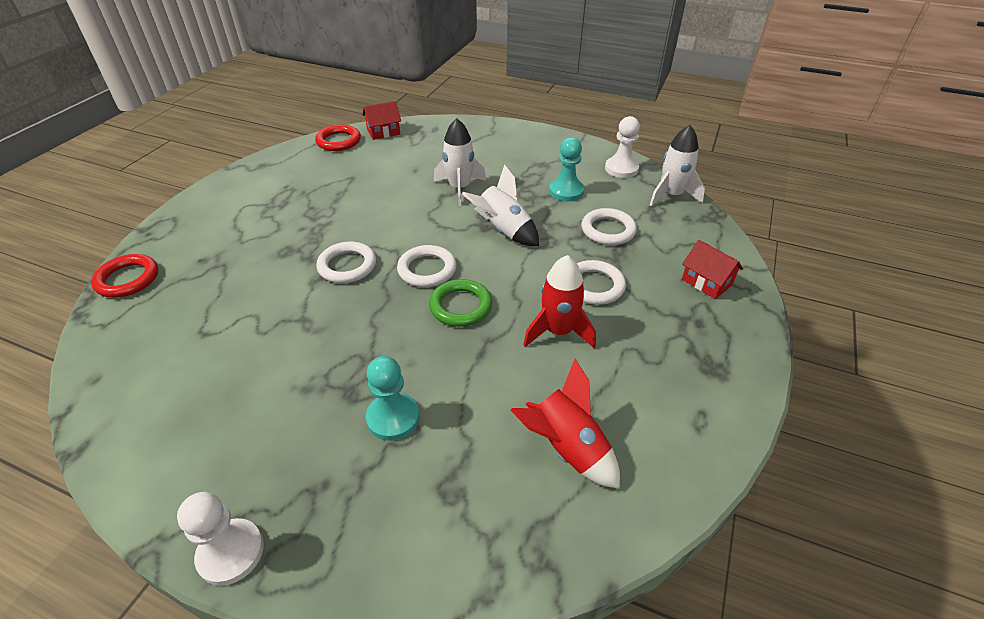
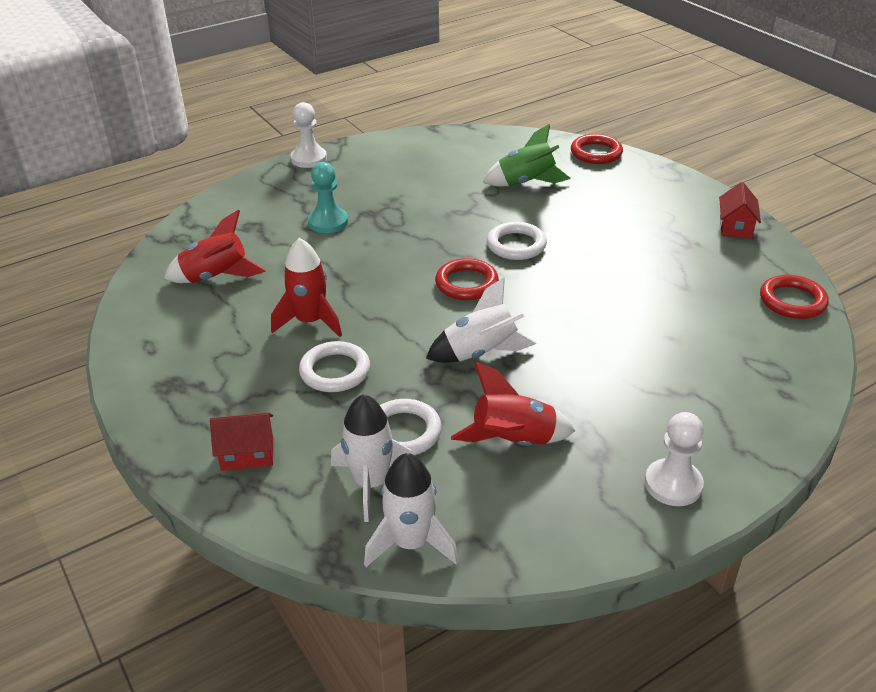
camera: 125 degrees right, 5 degrees down
(219, 303) = (526, 182): none -> green rocket
(383, 132) = (800, 344): red house -> red house (735, 227)
(427, 269) = (466, 283): white ring -> red ring
(459, 188) = (596, 355): white rocket -> white rocket (371, 483)
(461, 306) = (398, 284): green ring -> none
(566, 191) = (513, 441): turquoise pawn -> red rocket
(621, 169) = (522, 533): white pawn -> white pawn (673, 484)

